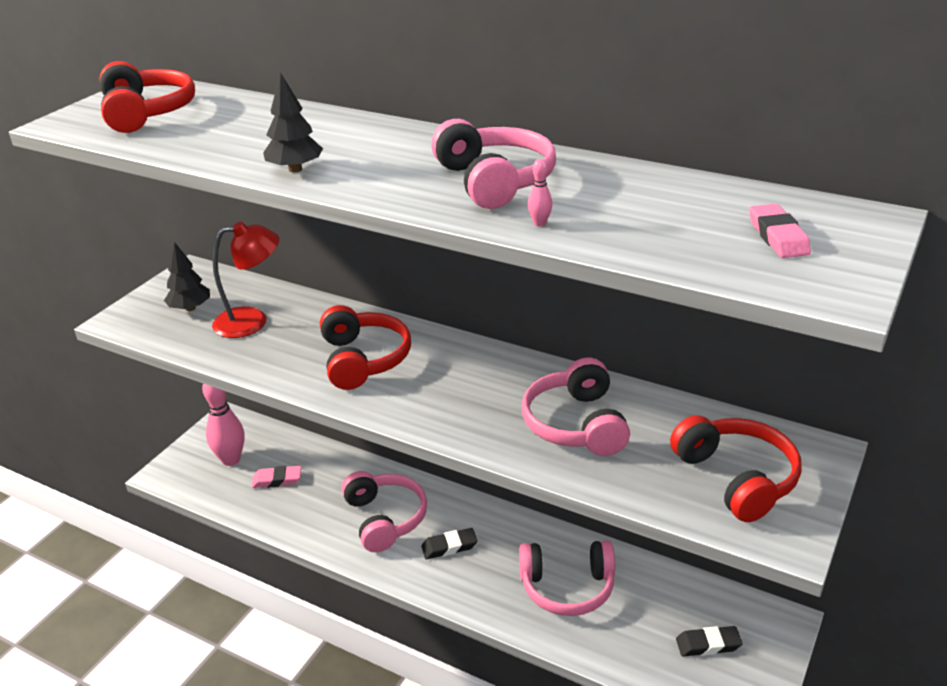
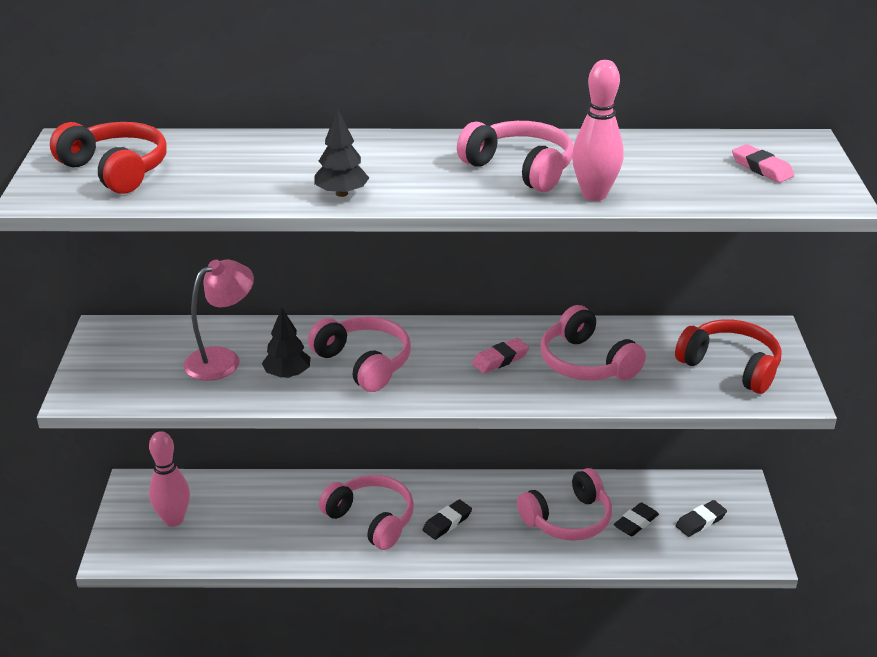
camera: 30 degrees left, 0 degrees up
(190, 308) = (144, 364): black tree -> black tree (287, 374)
(252, 321) = (222, 359): red lamp -> pink lamp
(277, 480) = (238, 522): pink eraser -> pink eraser (500, 359)
(363, 359) = (364, 363): red headphones -> pink headphones
(539, 223) = (594, 195): pink bowling pin -> pink bowling pin, size x2.50
(635, 618) = (636, 522): none -> black eraser

